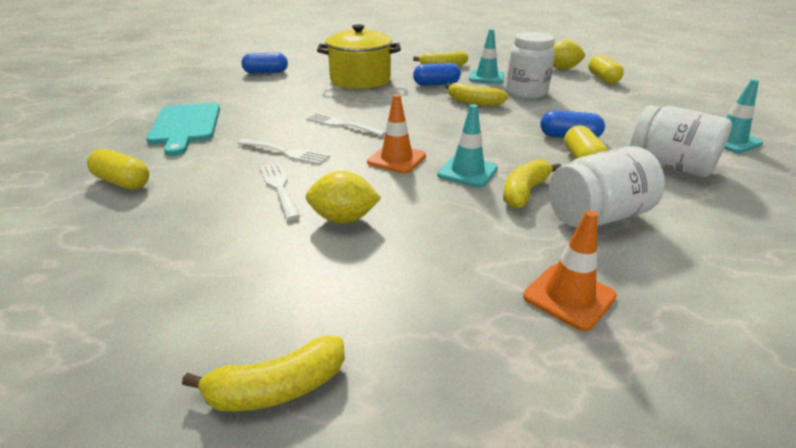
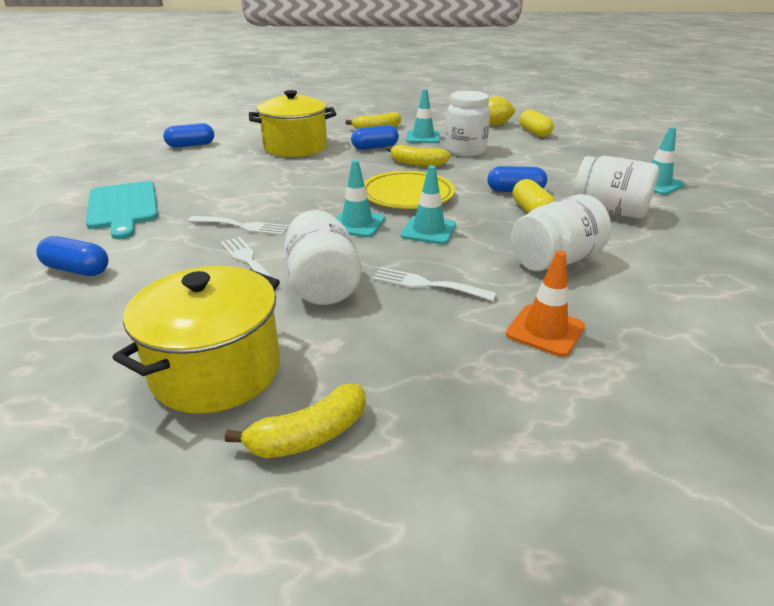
camera: 10 degrees left, 0 degrees up
(122, 182) = (77, 270): yellow capsule -> blue capsule
(209, 300) = (216, 370): none -> yellow pot
(342, 124) = (291, 194): white fork -> white fork (427, 284)
(343, 219) = (322, 284): yellow lemon -> white jar
(396, 159) = (357, 224): orange traffic cone -> turquoise traffic cone
(455, 133) = (407, 195): none -> yellow plate
(524, 192) = (486, 245): yellow banana -> none

